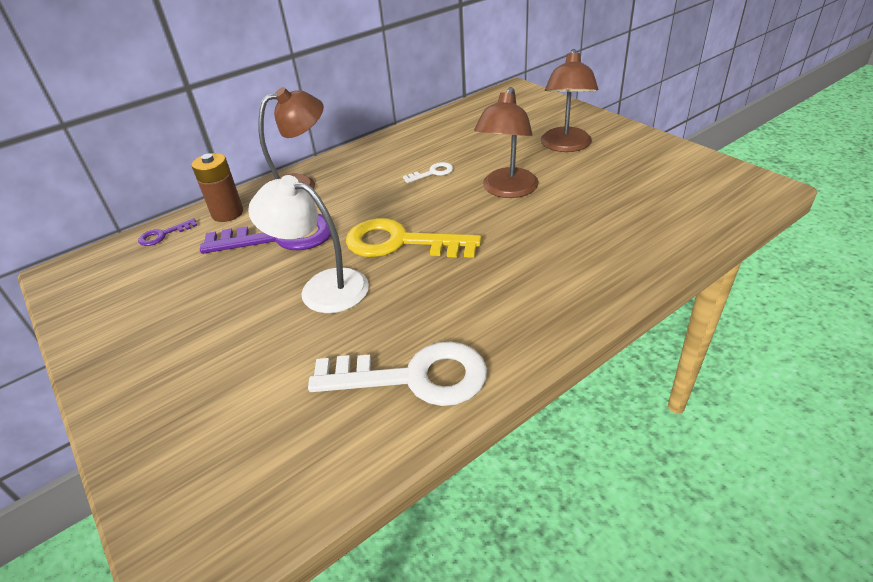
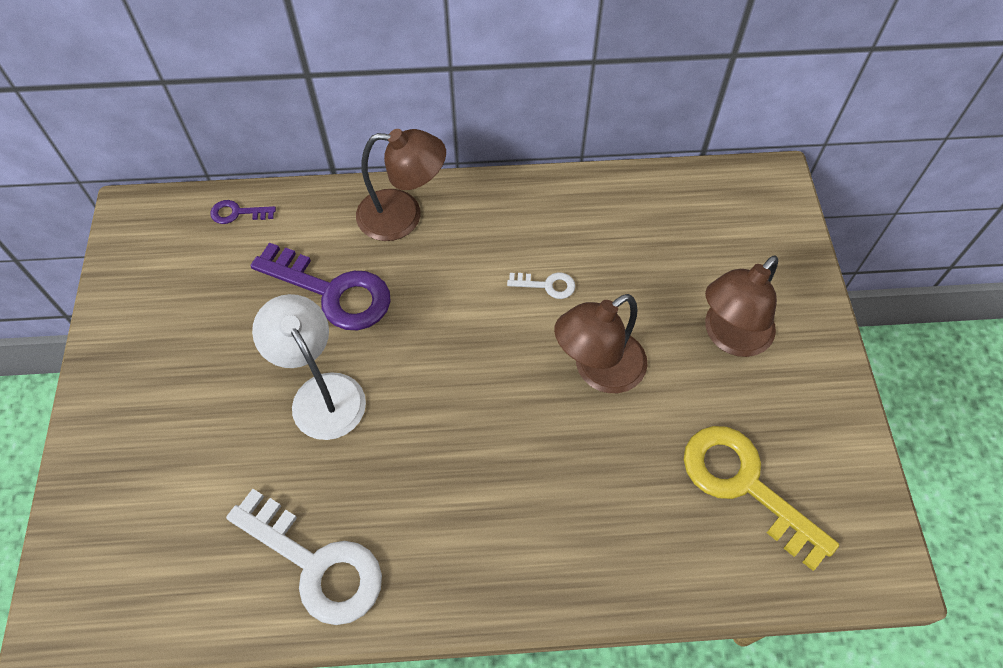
camera: 30 degrees right, 20 degrees up
(227, 213) = (310, 217): brown battery -> none
(401, 242) = (432, 379): yellow key -> yellow key (745, 485)

